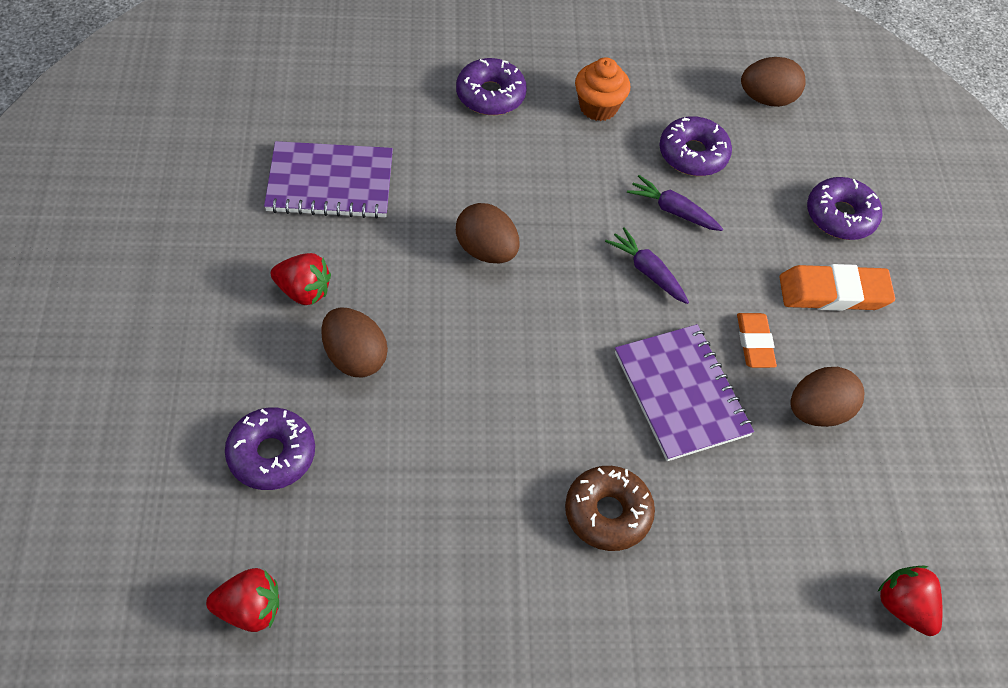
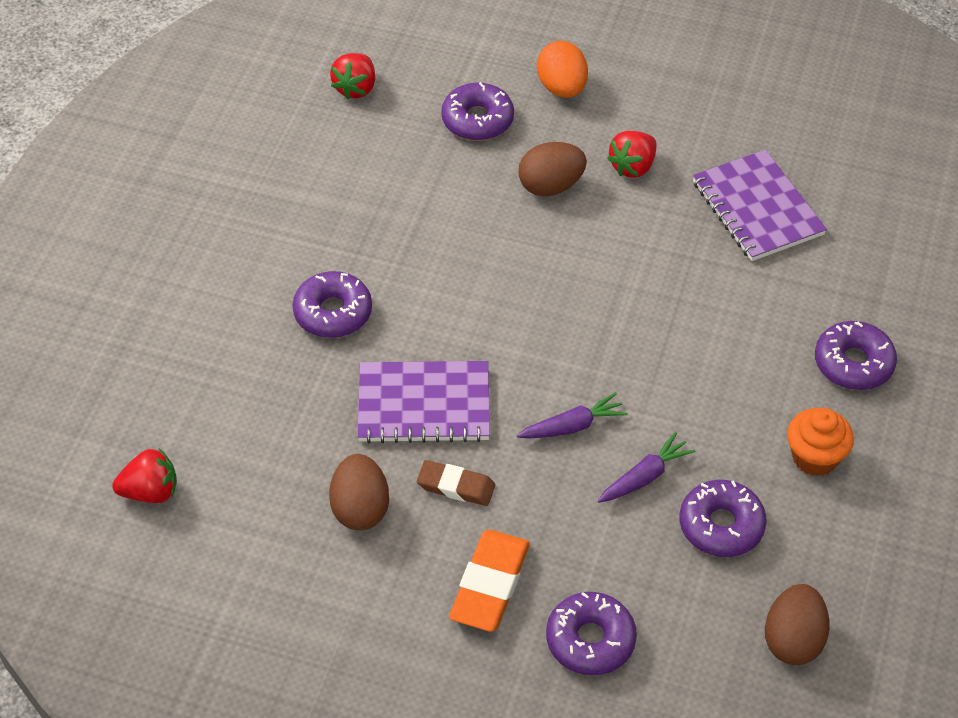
camera: 115 degrees right, 5 degrees down
(196, 382) = (562, 88): none -> orange egg
(330, 183) = (757, 208): purple notebook -> purple notebook turned 45 degrees counterclockwise
(486, 250) = (639, 304): brown egg -> none
(607, 513) = (333, 313): brown donut -> purple donut
(754, 343) = (456, 486): orange eraser -> brown eraser

